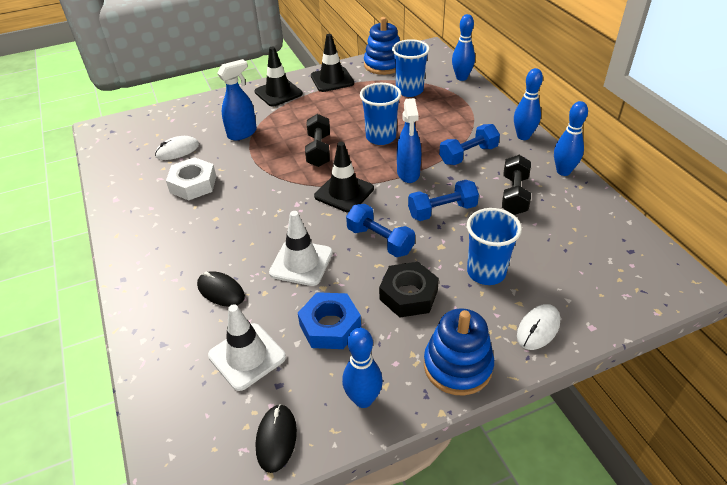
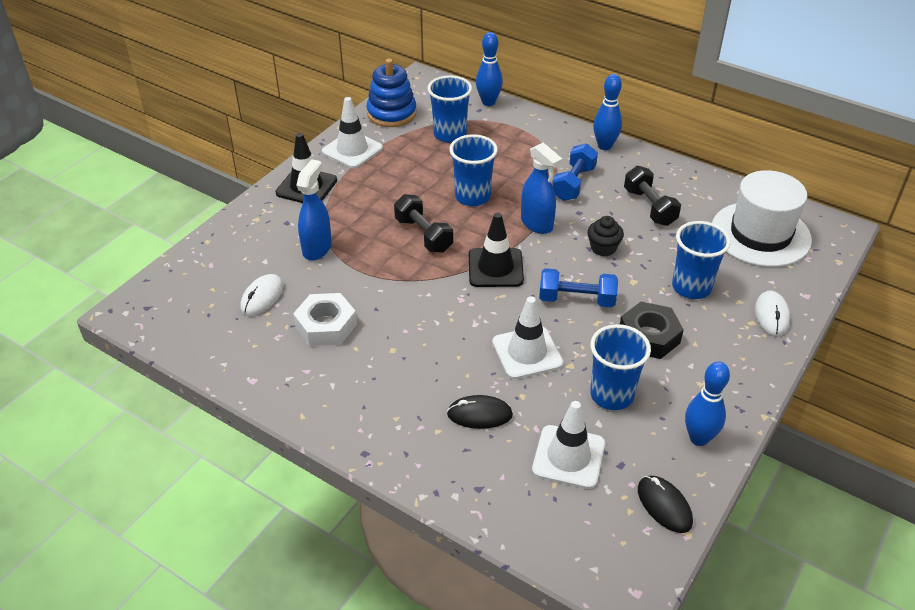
camera: 35 degrees left, 0 degrees up
(330, 326) = (612, 395): blue nut -> blue cup
(332, 80) = (352, 150): black traffic cone -> white traffic cone
(442, 211) = (603, 248): blue dumbbell -> black cupcake
(457, 366) = (742, 374): blue stacking toy -> none
(563, 171) = (669, 168): blue bowling pin -> none
(597, 255) = (760, 234): none -> white hat

